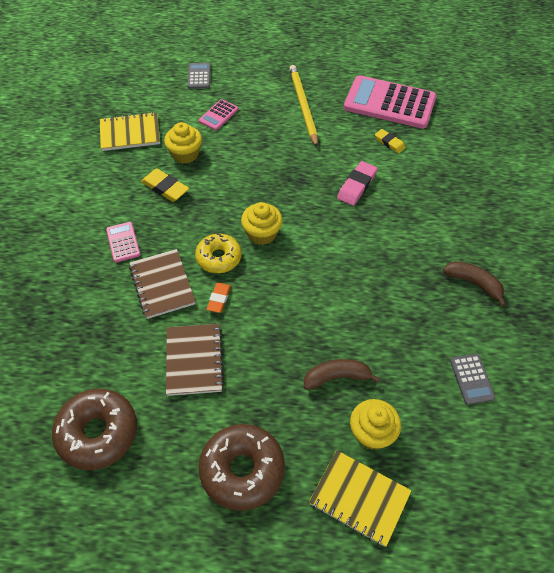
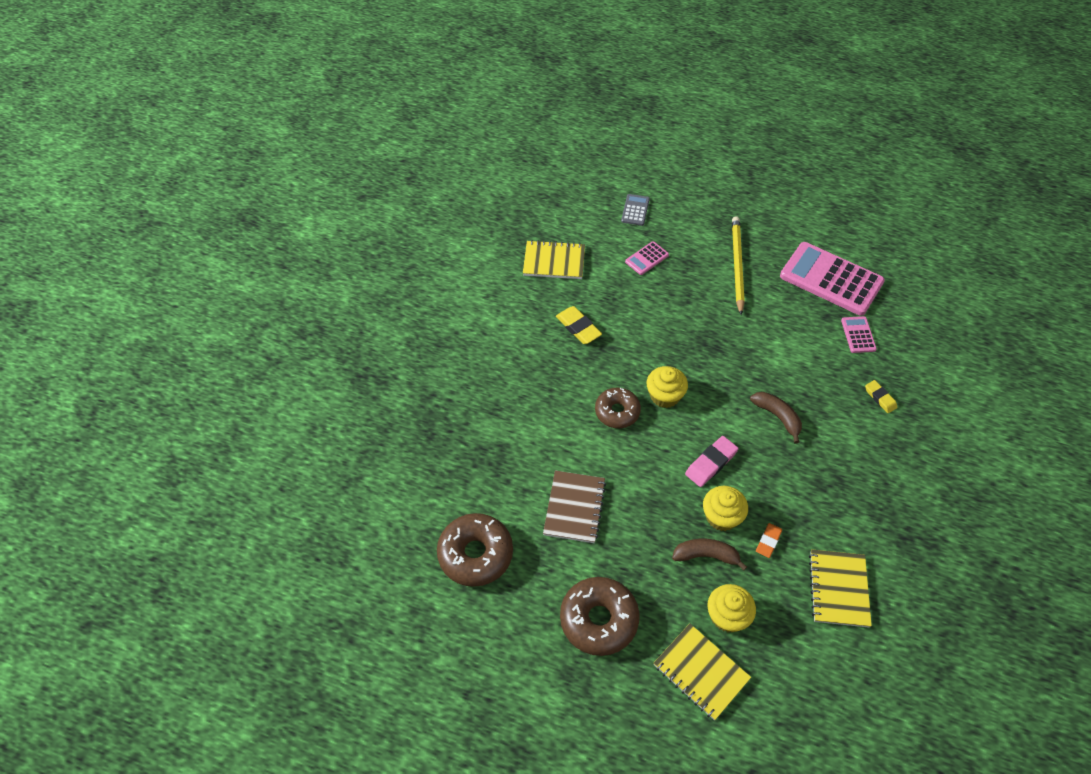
camera: 15 degrees right, 0 degrees up
(123, 242) = (528, 376): pink calculator -> pink calculator (858, 335)
(162, 285) = (558, 427): brown notebook -> none
(185, 154) = (605, 295): yellow cupcake -> yellow cupcake (721, 516)
(219, 258) = (617, 412): yellow donut -> brown donut
(219, 299) = (609, 453): orange eraser -> orange eraser (768, 541)
(357, 186) = (773, 365): pink eraser -> pink eraser (711, 463)
(389, 143) = (819, 324): yellow eraser -> yellow eraser (880, 398)
(471, 379) = (838, 589): grey calculator -> yellow notebook
(474, 283) = (868, 495): brown banana -> brown banana (777, 417)

